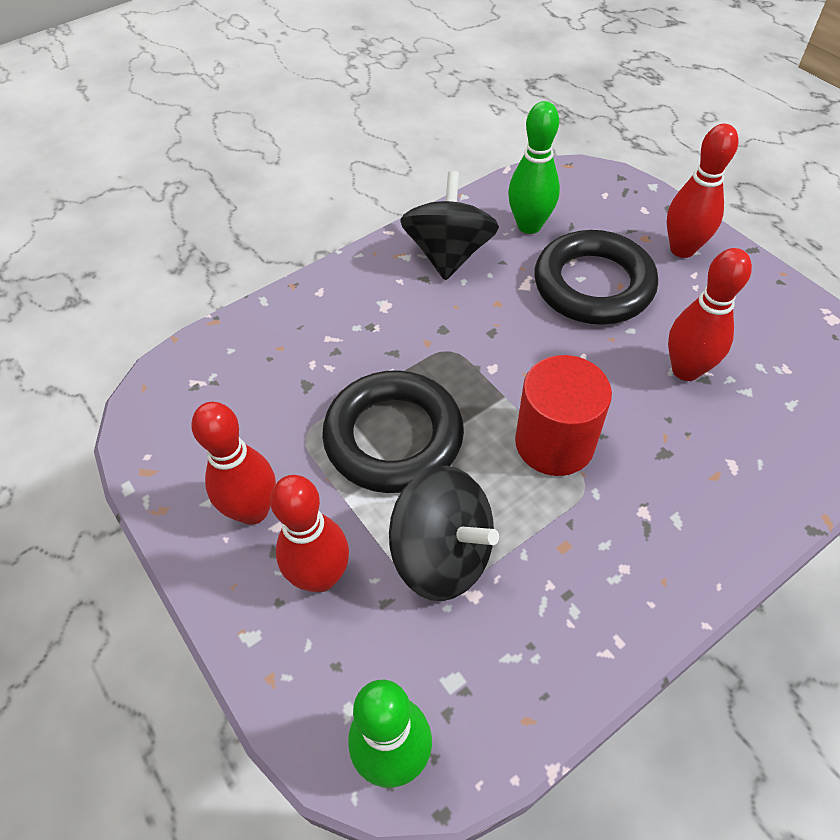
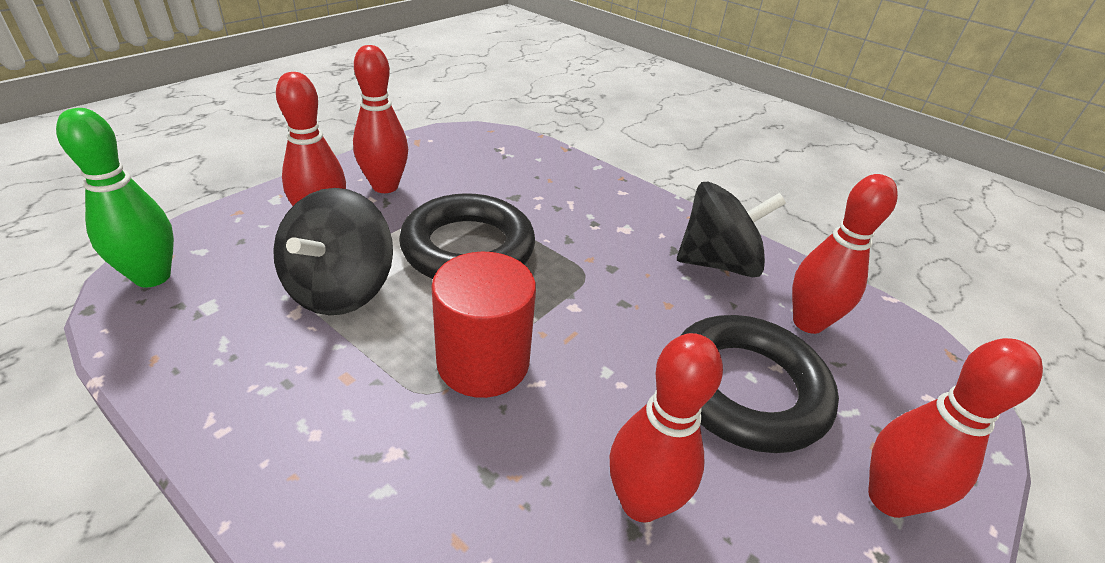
camera: 70 degrees right, 15 degrees down
(529, 226) = (808, 323): green bowling pin -> red bowling pin

